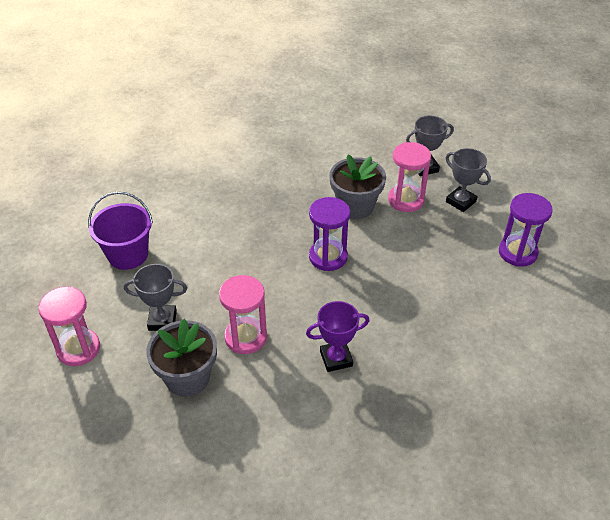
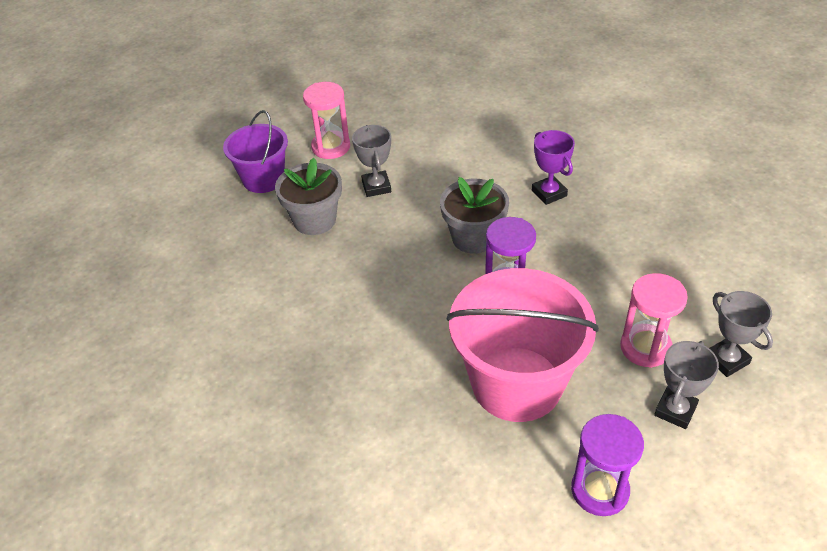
camera: 80 degrees right, 0 degrees up
(128, 255) = (450, 142): purple bucket -> purple bucket (263, 179)
(245, 337) = (371, 247): pink hourglass -> none
(336, 358) = (361, 322): purple trophy -> purple trophy (549, 193)
(355, 206) = (606, 298): grey flower pot -> grey flower pot (473, 238)
(423, 273) = (516, 383): none -> pink bucket

